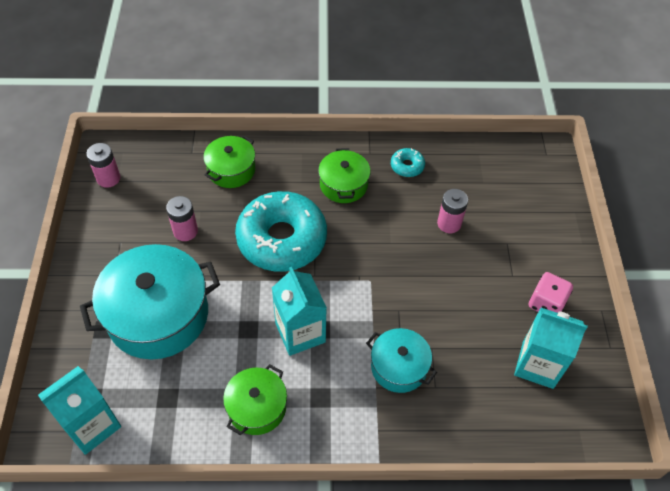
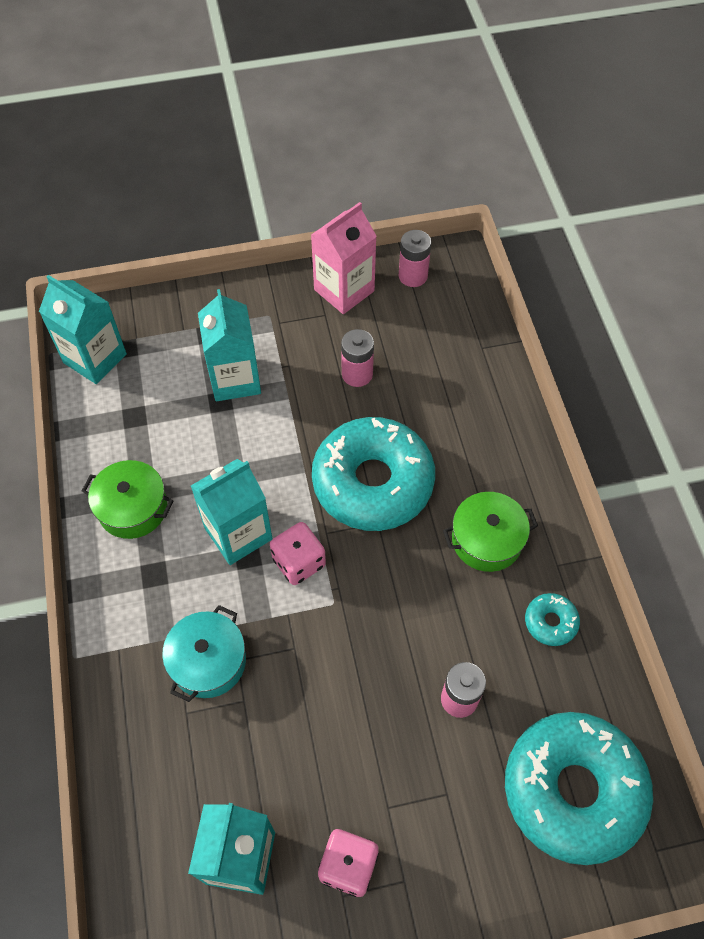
camera: 80 degrees right, 5 degrees up
(102, 225) = (344, 290): none -> pink carton
(158, 315) = (235, 379): turquoise pot -> turquoise carton
(231, 170) = (467, 398): green pot -> none
(333, 296) = (299, 562): none -> pink dice
(510, 181) = (573, 790): none -> turquoise donut

